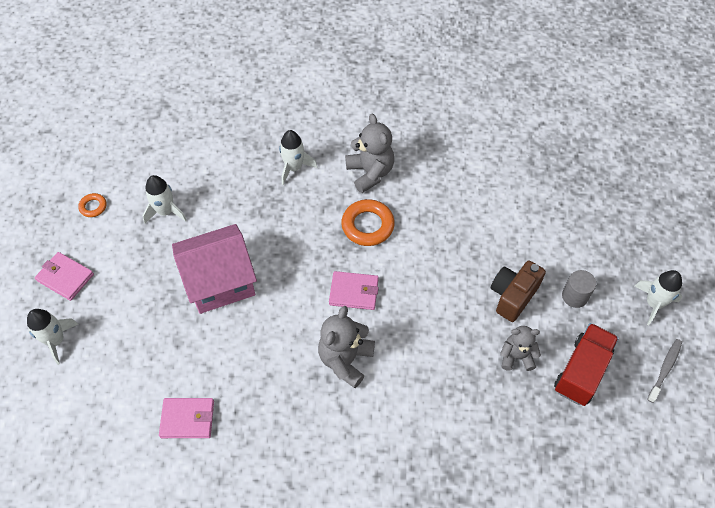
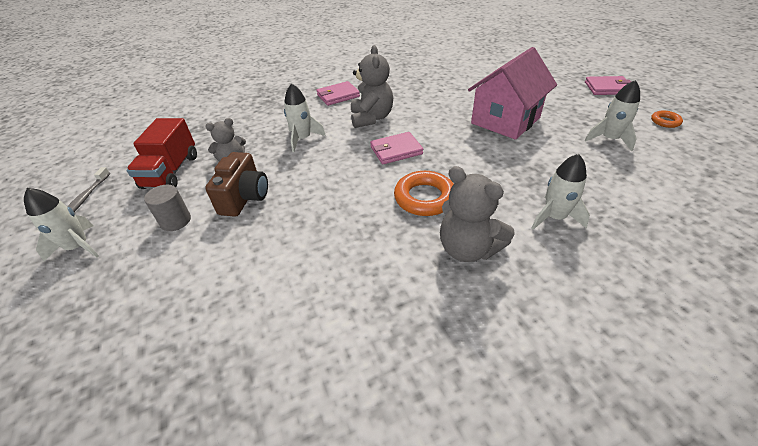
camera: 155 degrees right, 15 degrees down
(56, 340) = (562, 69): white rocket -> white rocket (303, 139)
(187, 419) = (446, 72): pink wallet -> pink wallet (338, 96)

